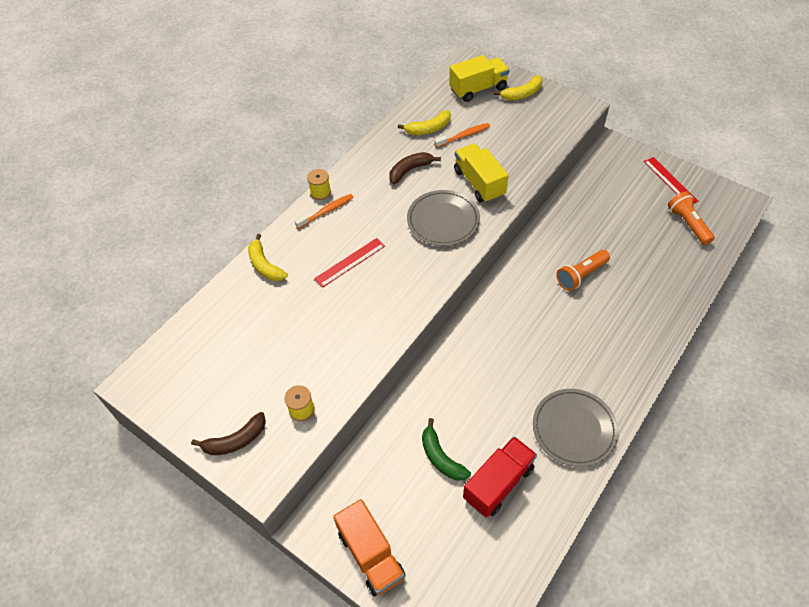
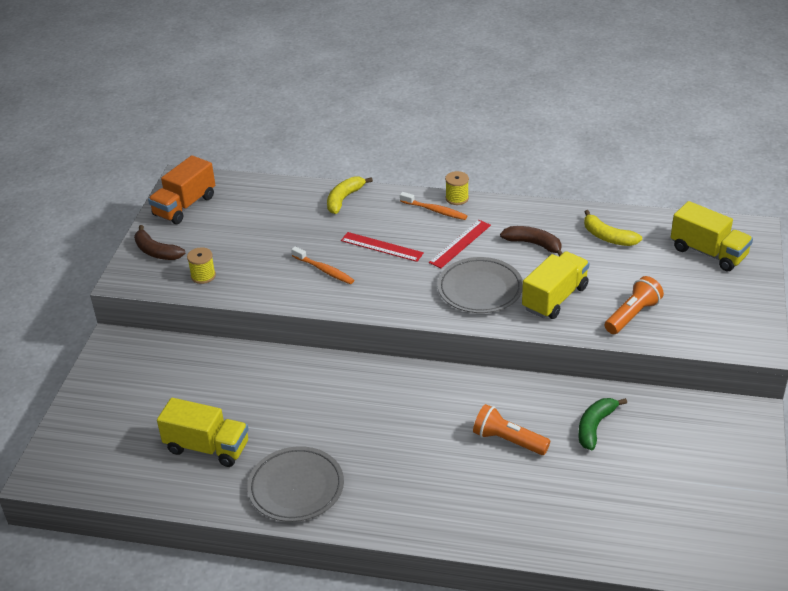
camera: 65 degrees right, 15 degrees down
(371, 555) = (102, 386): orange truck -> orange truck (184, 206)
(441, 457) = (216, 399): green banana -> green banana (595, 427)
(463, 136) = (619, 265): orange toothbrush -> orange toothbrush (324, 270)
(498, 483) = (207, 447): red truck -> yellow truck
(522, 94) = (734, 289): yellow banana -> none
(670, 181) = (733, 487): red ruler -> red ruler (460, 244)
(688, 224) = (667, 522): orange flashlight -> orange flashlight (632, 315)

